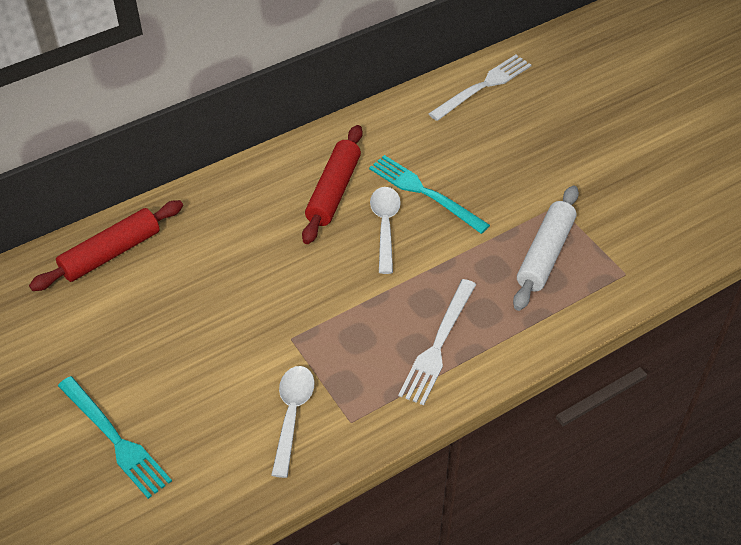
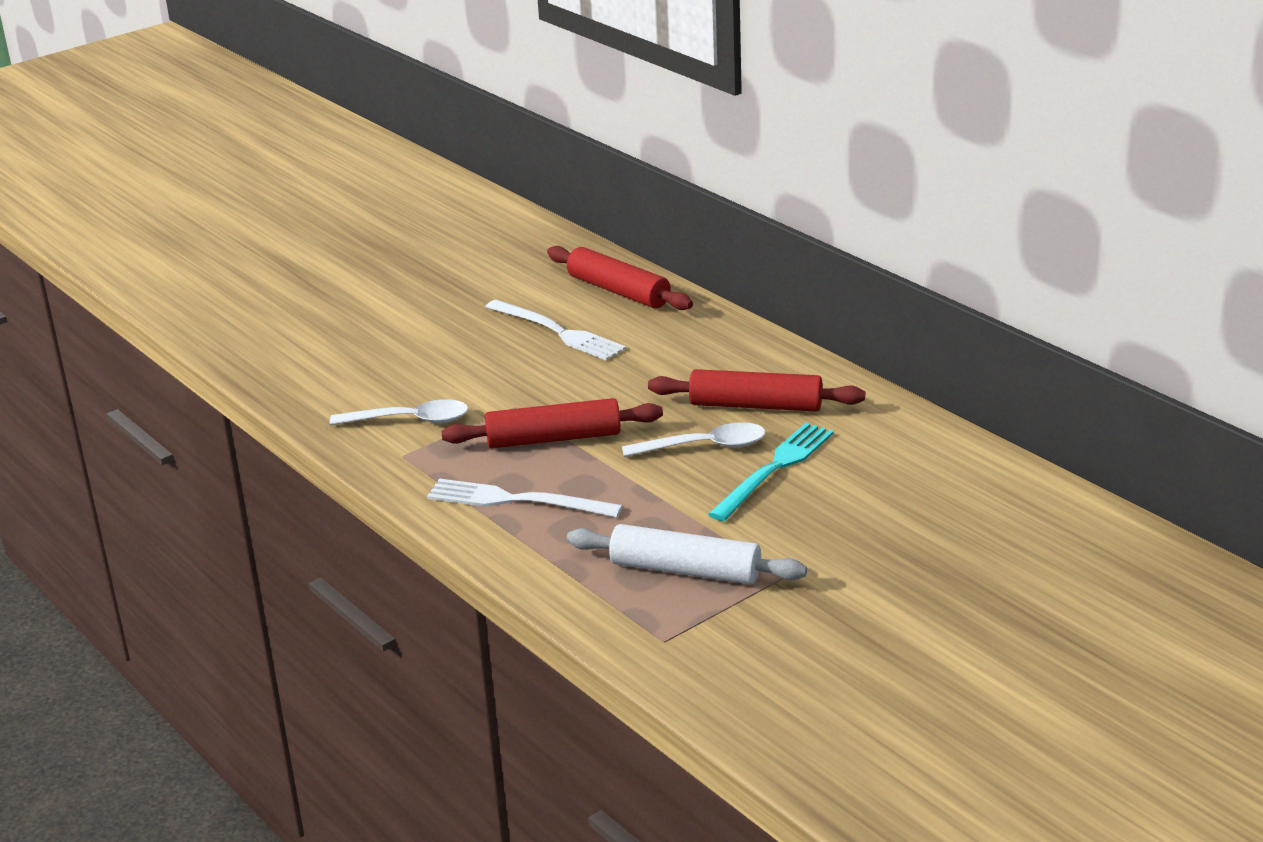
camera: 85 degrees right, 20 degrees down
(115, 439) = (378, 333): turquoise fork -> none
(350, 315) = (553, 438): none -> red rolling pin
(483, 86) = (1018, 498): white fork -> white fork (557, 332)

